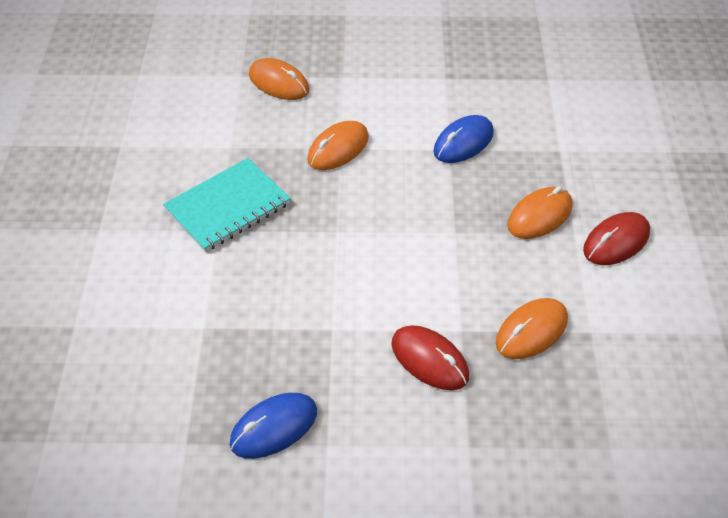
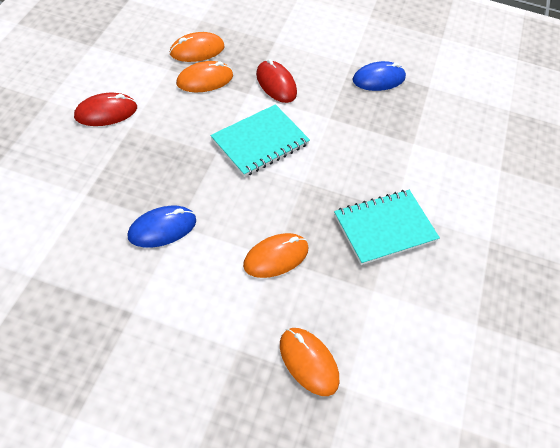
camera: 170 degrees left, 5 degrees up
(410, 263) = (260, 142): none -> turquoise notebook
(539, 216) = (145, 146): orange mouse -> orange mouse (197, 50)

